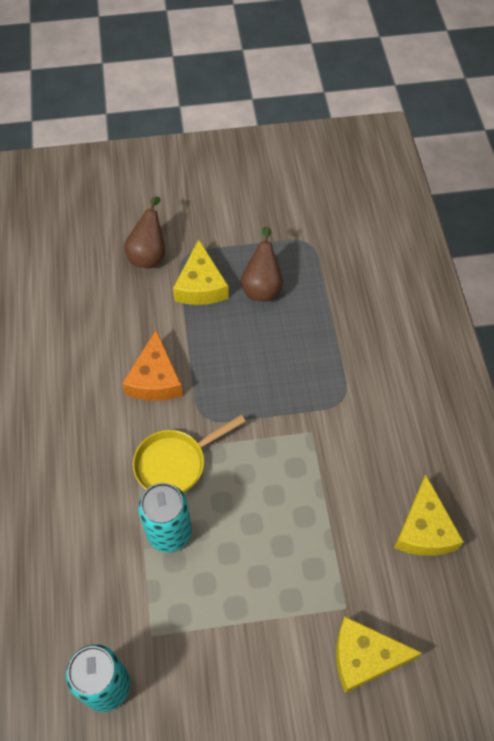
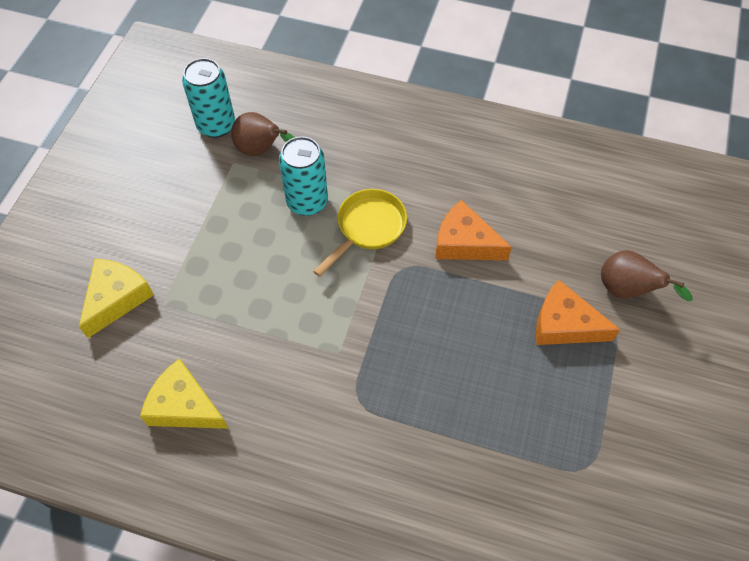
camera: 115 degrees right, 0 degrees up
(175, 463) = (368, 228): yellow pan -> yellow pan turned 45 degrees clockwise
(201, 285) = (564, 324): yellow cheese -> orange cheese
(262, 286) = (539, 386): brown pear -> brown pear (261, 150)

